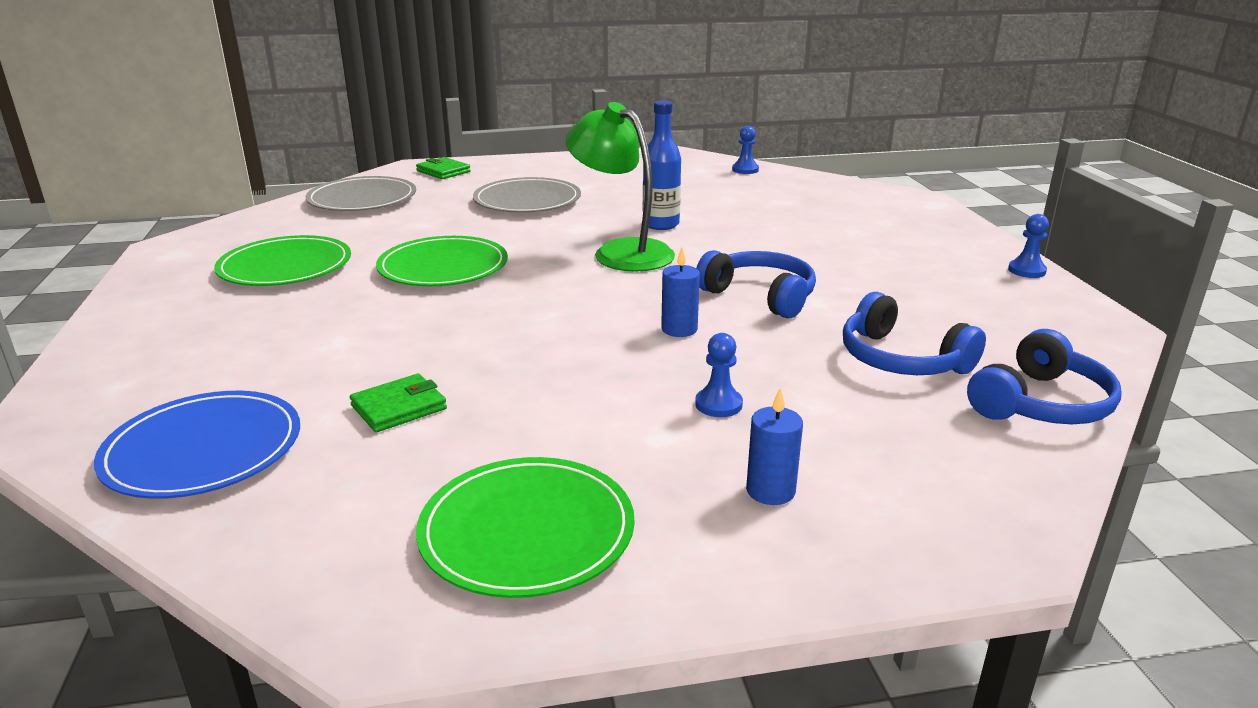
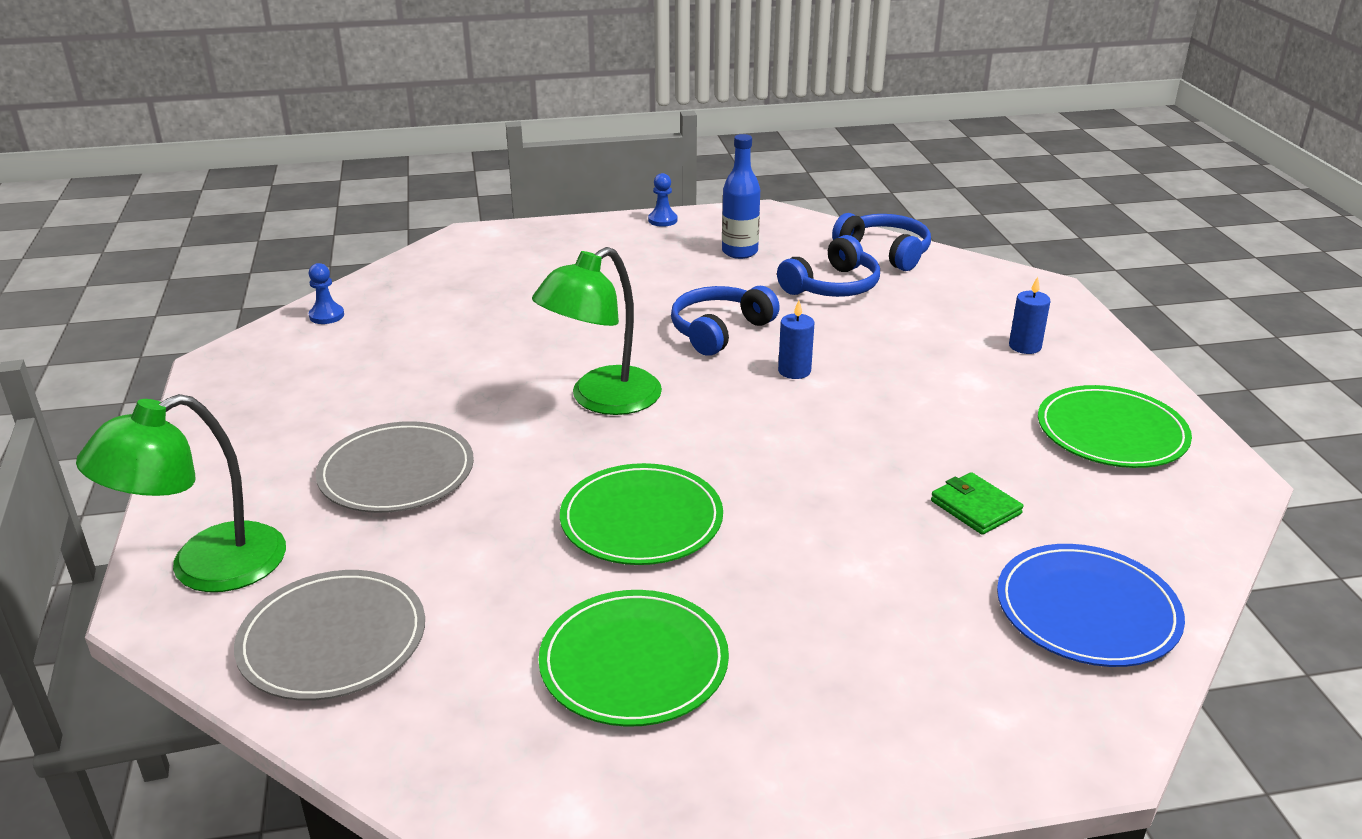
camera: 90 degrees left, 5 degrees up
(443, 171) = (206, 568): green wallet -> green lamp
(661, 224) = (517, 375): blue bottle -> blue bottle (739, 252)
(718, 404) = (921, 359): blue pawn -> none

